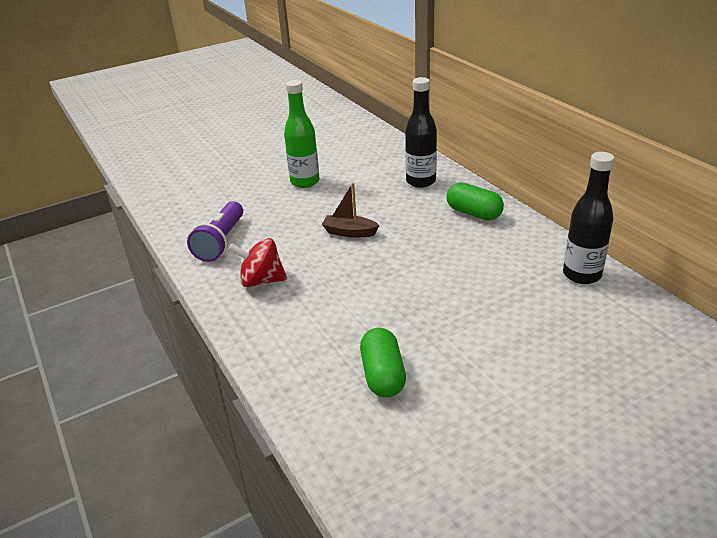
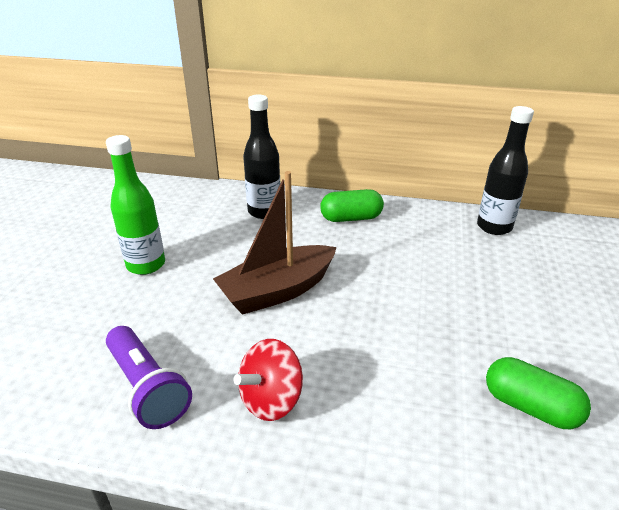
camera: 50 degrees left, 0 degrees up
(349, 232) = (277, 291): brown boat -> brown boat, size x1.84

